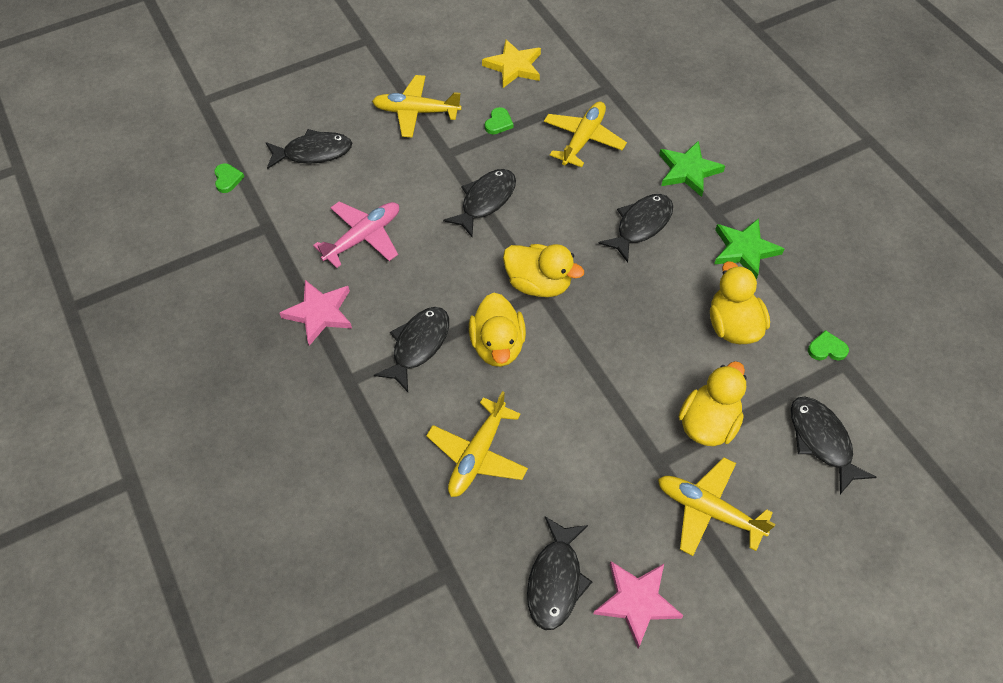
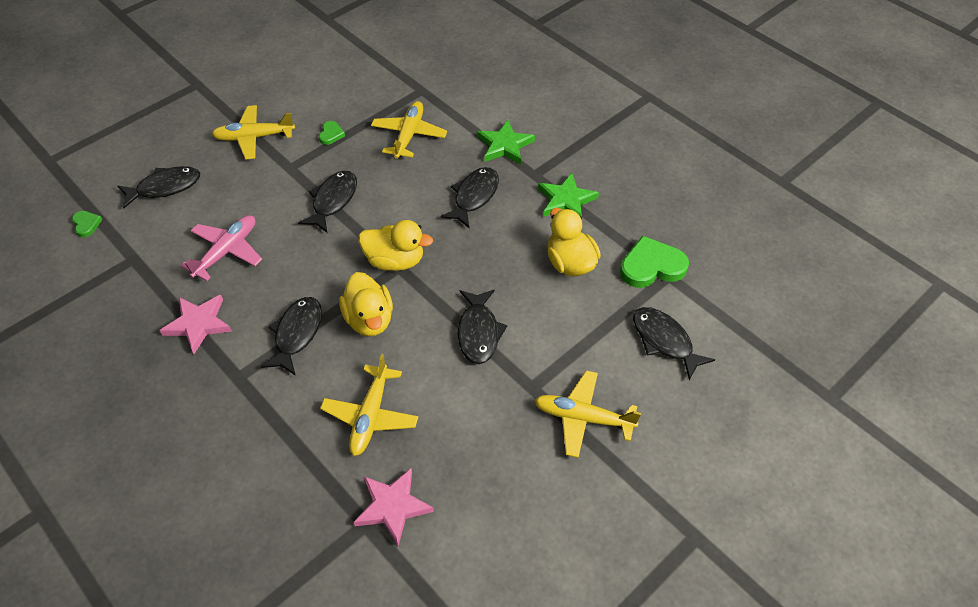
camera: 15 degrees left, 5 degrees down
(514, 66) = (335, 86): yellow star -> none
(555, 580) = (463, 507): black fish -> black fish (478, 332)
(637, 602) = (539, 508): pink star -> pink star (392, 506)
(708, 423) = (567, 346): yellow duck -> none
(826, 349) = (651, 266): green heart -> green heart, size x2.03

